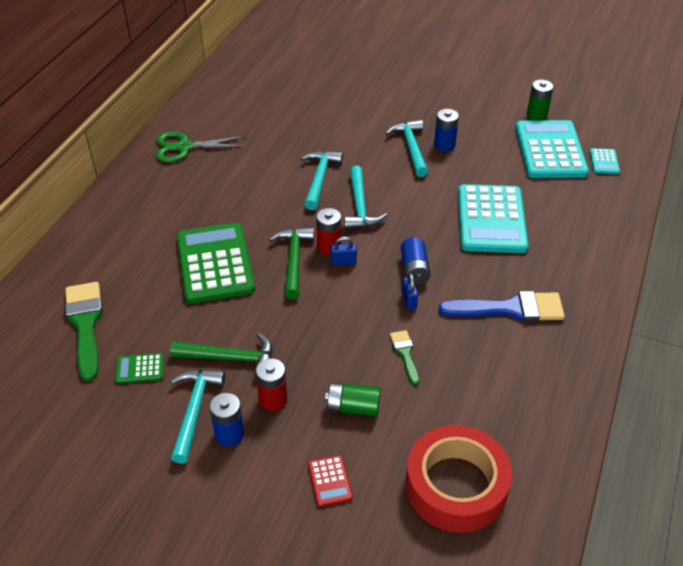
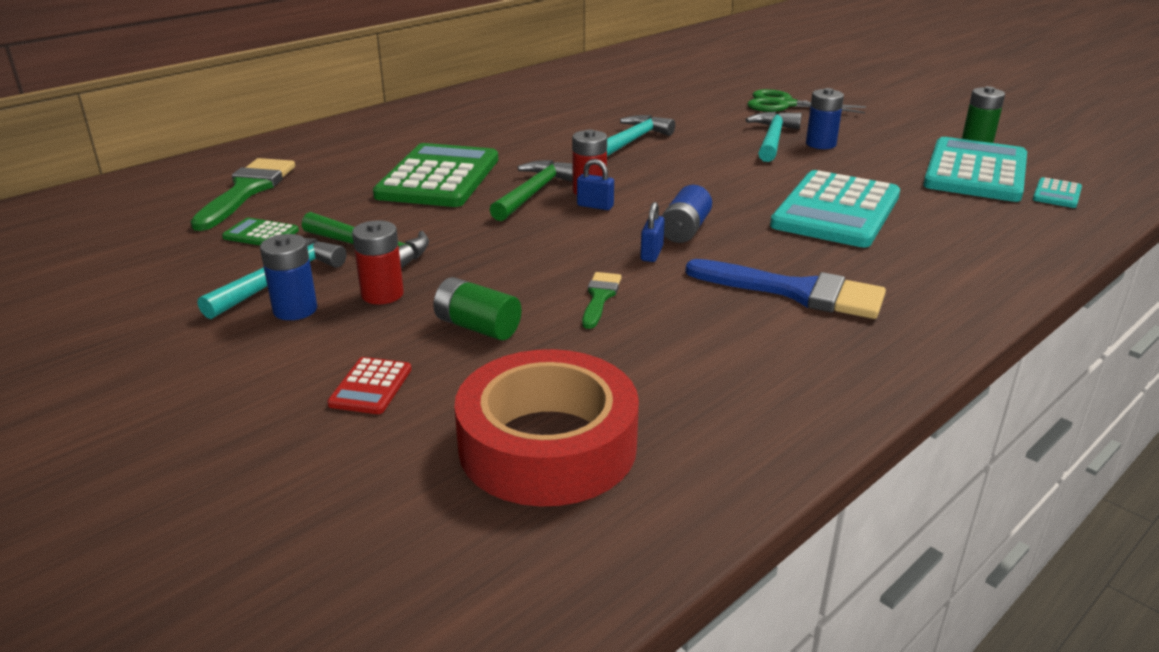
camera: 25 degrees right, 15 degrees down
(184, 147) = (498, 98): green scissors -> green scissors (784, 104)
(360, 206) = (661, 169): turquoise hammer -> none

